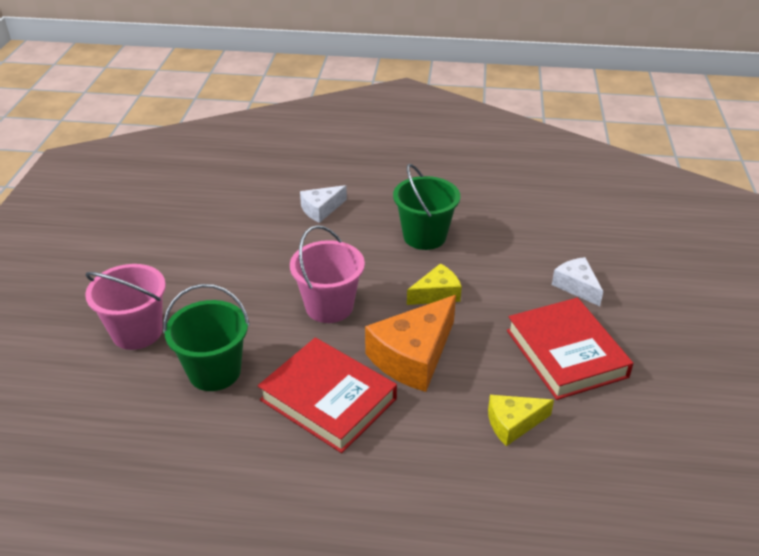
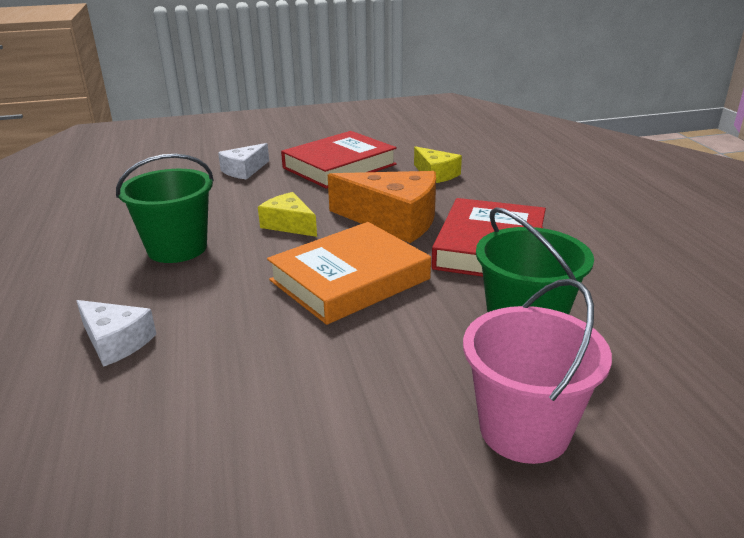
camera: 110 degrees left, 10 degrees down
(329, 306) = (349, 279): pink bucket -> orange book

